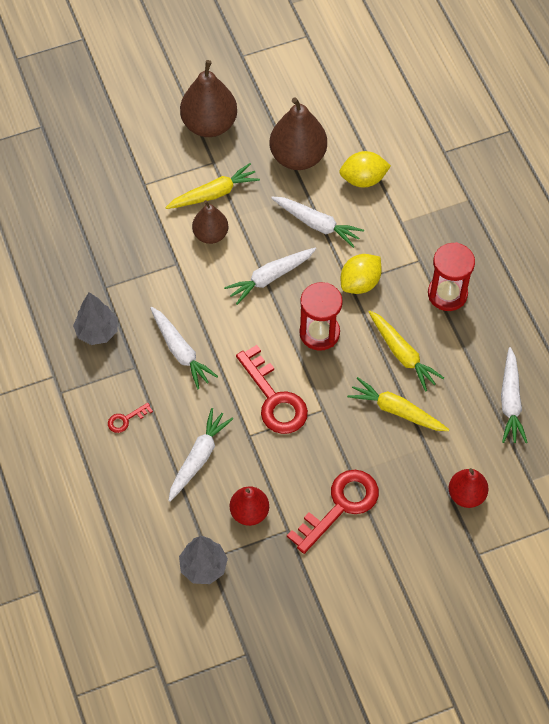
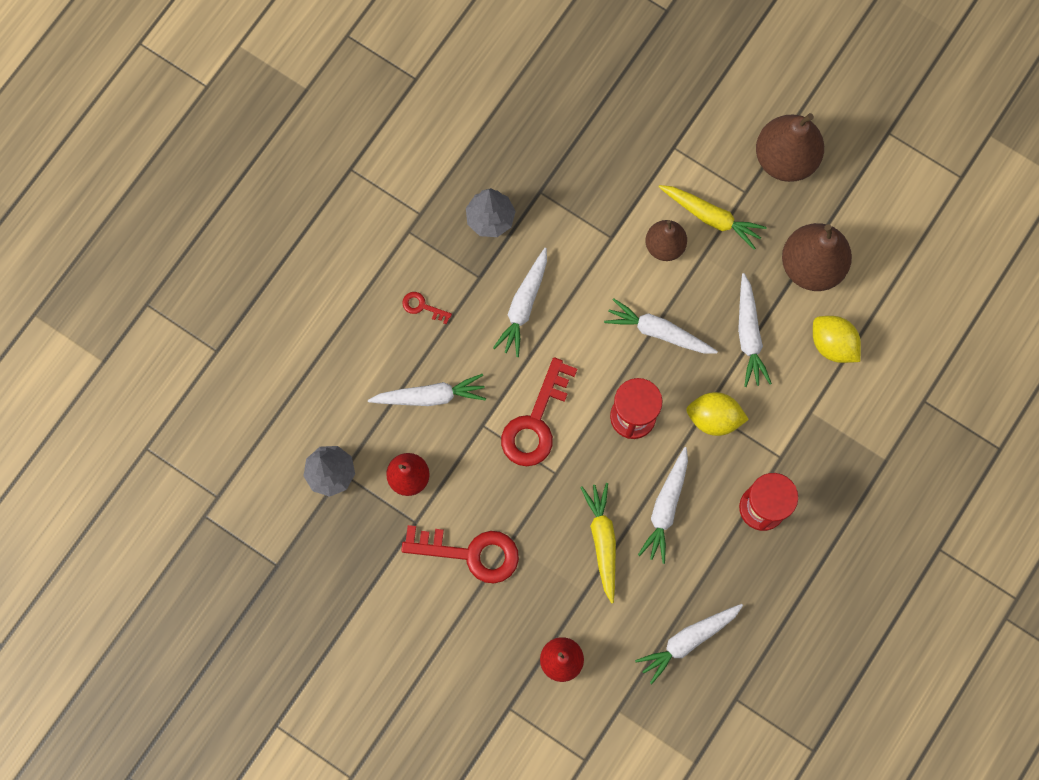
camera: 55 degrees right, 15 degrees up
(402, 354) = (665, 508): yellow carrot -> white carrot

